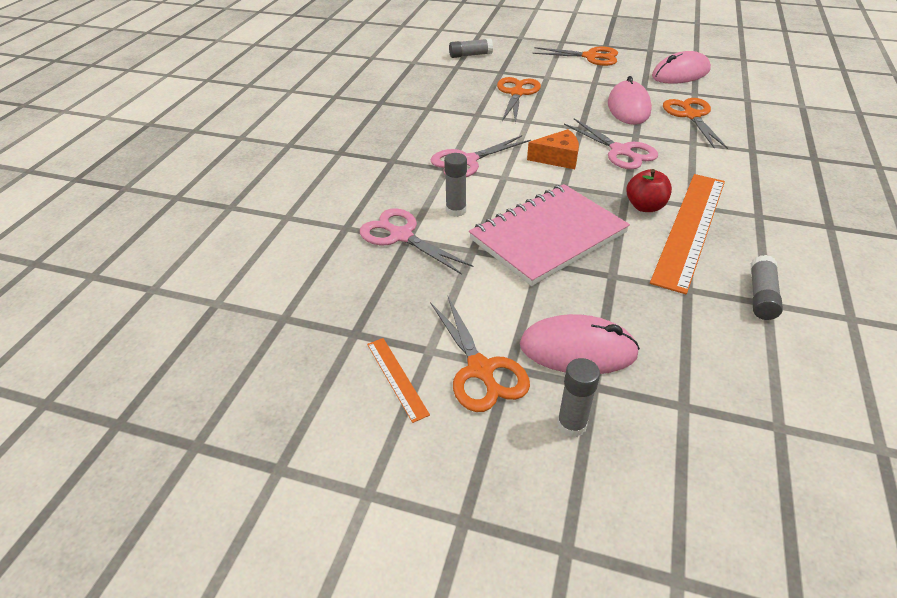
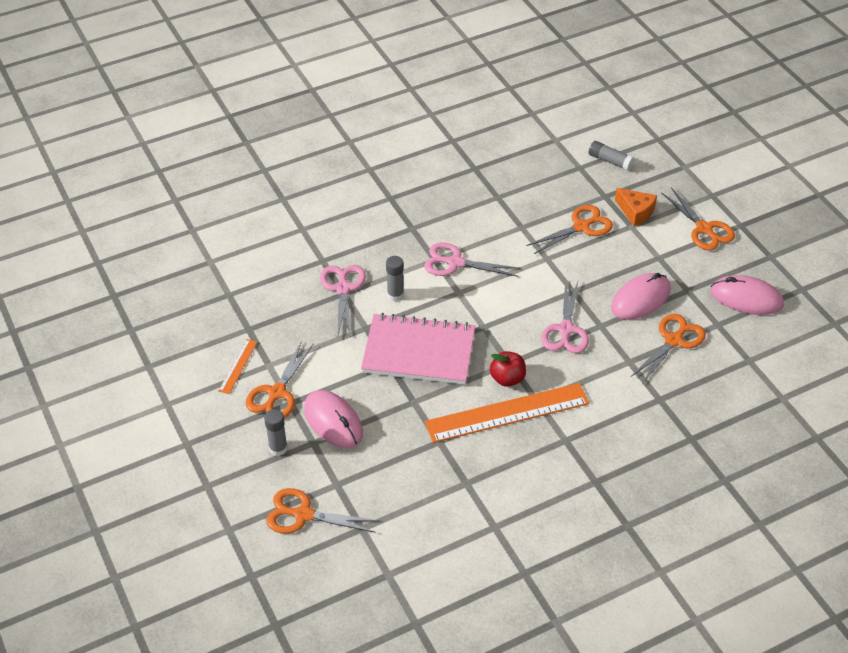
camera: 45 degrees right, 5 degrees up
(558, 158) = (515, 304): orange cheese -> orange cheese (636, 212)
(713, 471) = (303, 515): none -> orange scissors
(761, 296) = (470, 477): grey glue stick -> none

